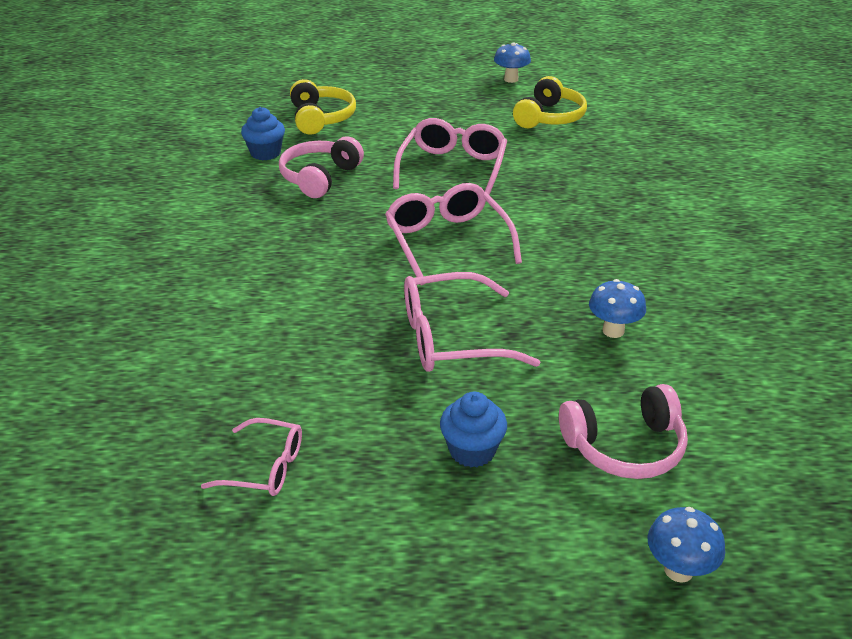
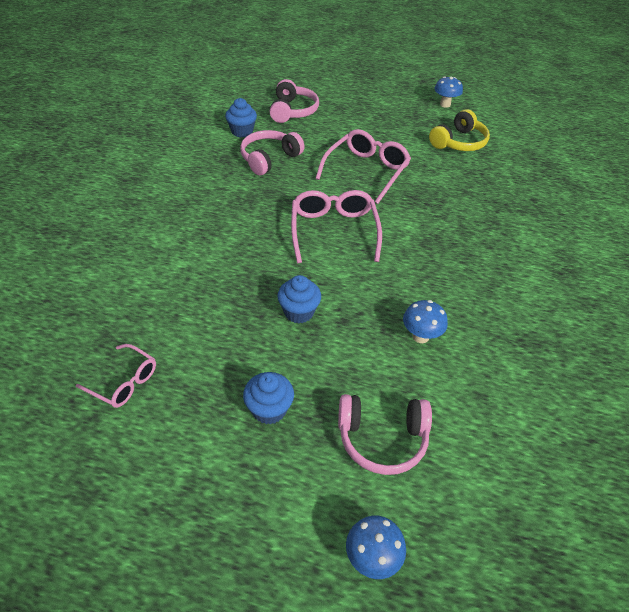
camera: 15 degrees right, 10 degrees up
(321, 118) = (293, 111): yellow headphones -> pink headphones
(451, 338) = (299, 312): pink glasses -> blue cupcake

